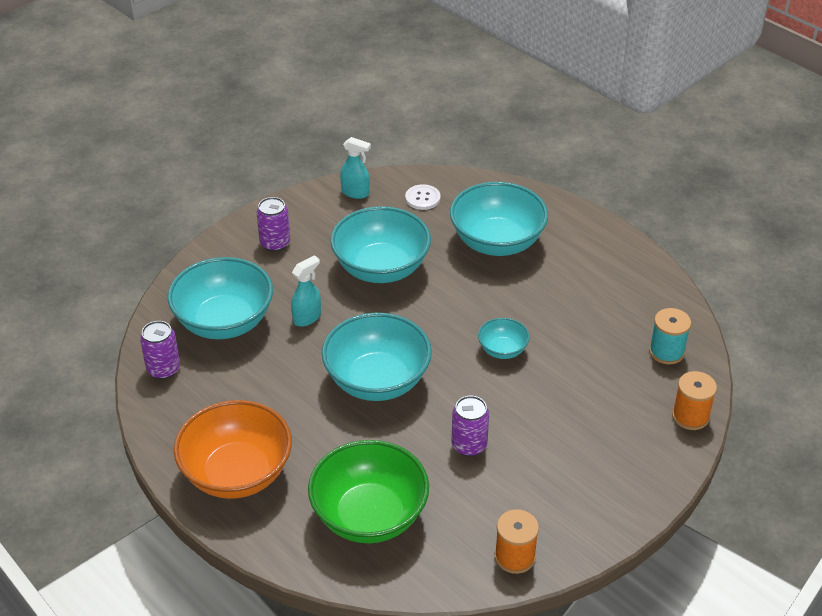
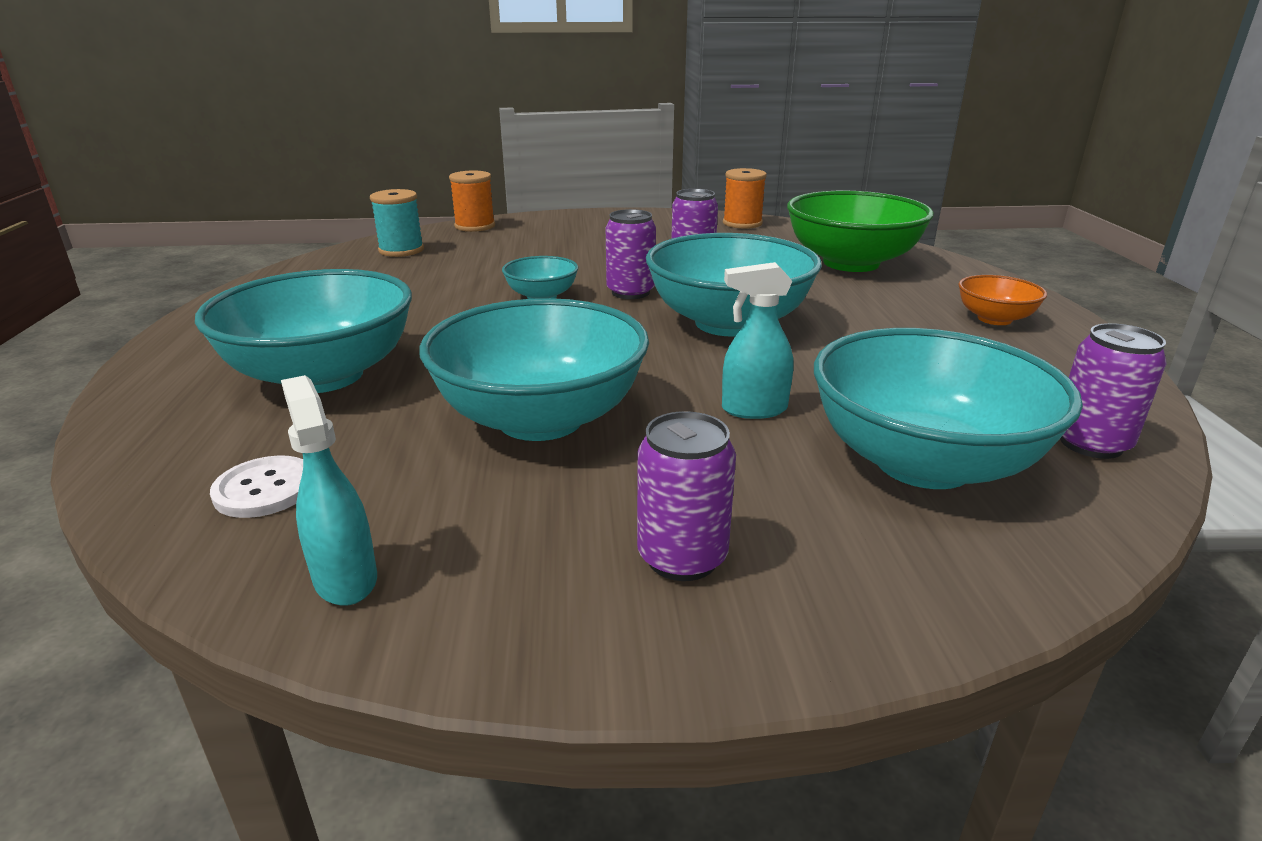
camera: 140 degrees left, 15 degrees down
(237, 473) = (994, 319): orange bowl -> orange bowl, size x0.49
(462, 383) = (630, 292): none -> purple can

